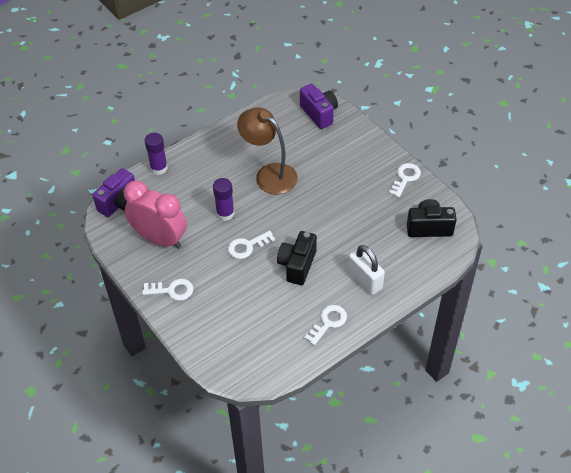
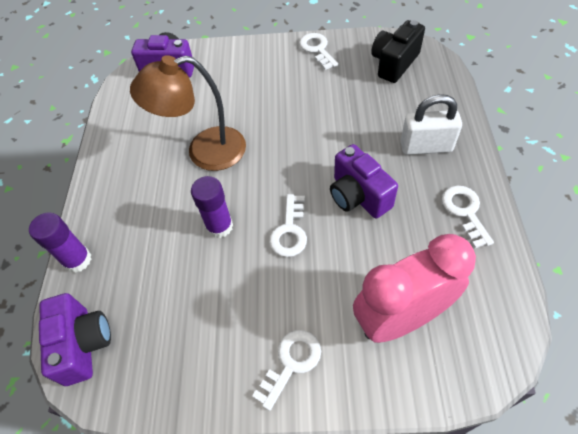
camera: 50 degrees left, 5 degrees up
(160, 239) = (191, 327): pink clock -> pink clock (400, 318)
(297, 265) = (358, 196): black camera -> purple camera

